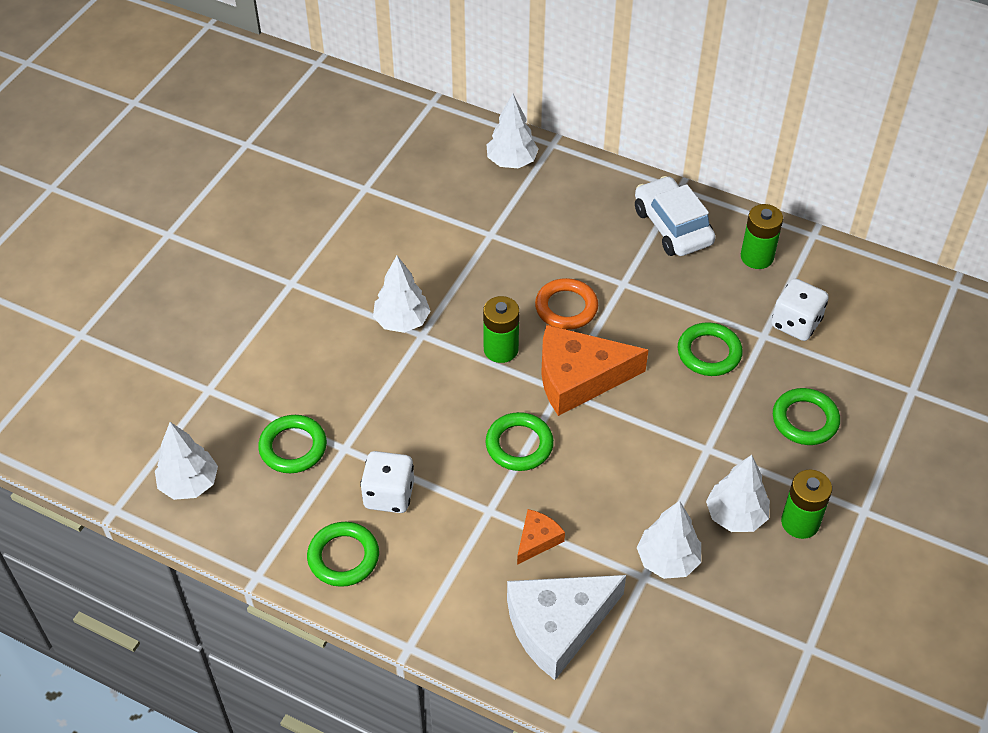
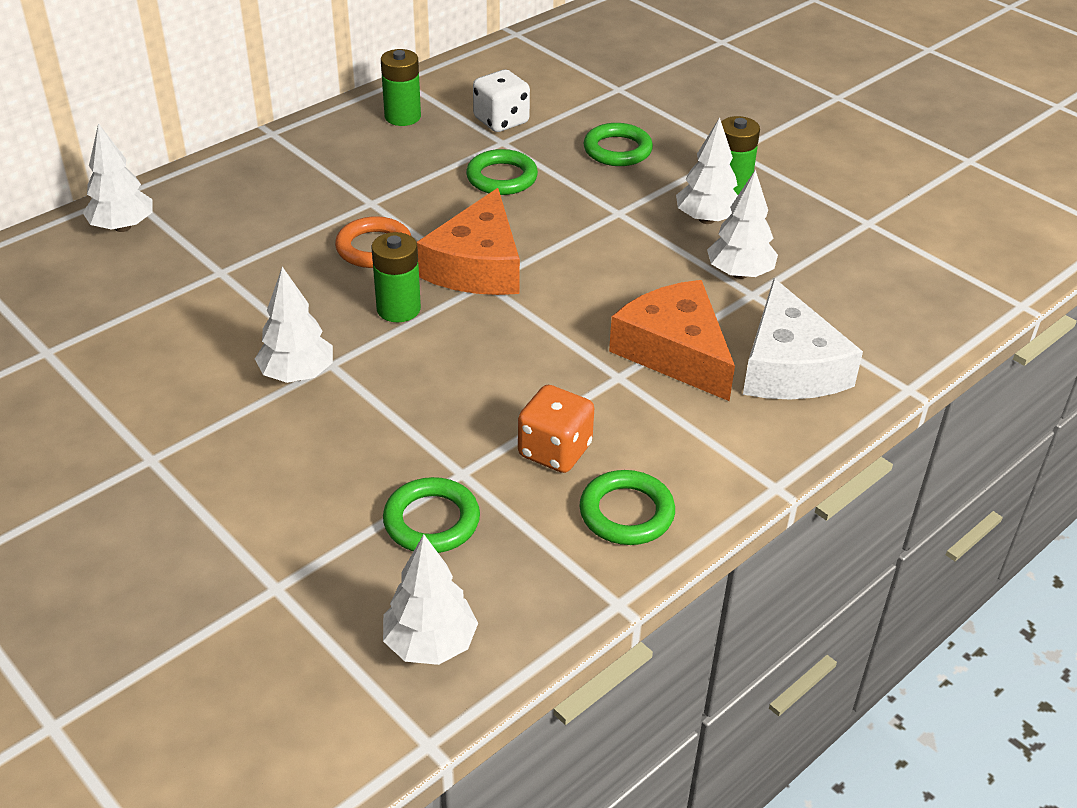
camera: 70 degrees left, 10 degrees down
(389, 495) = (555, 451): white dice -> orange dice
(519, 445) = (542, 331): green ring -> none
(537, 540) = (674, 352): orange cheese -> orange cheese, size x2.09
(672, 226) = (320, 151): white car -> none

